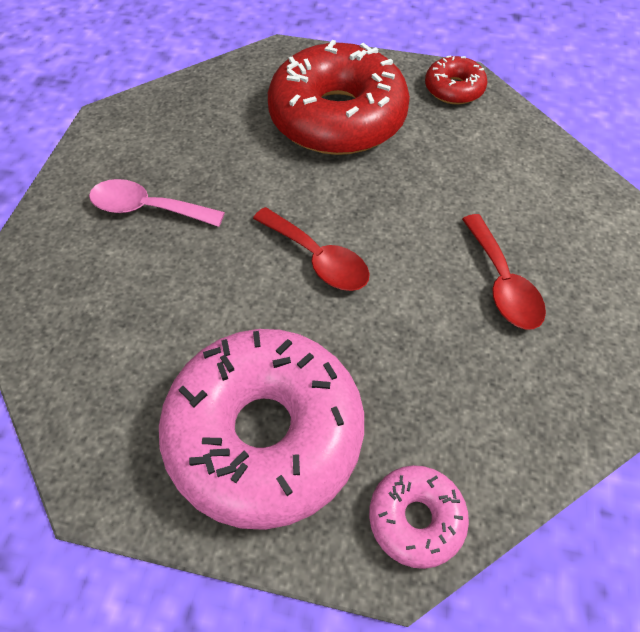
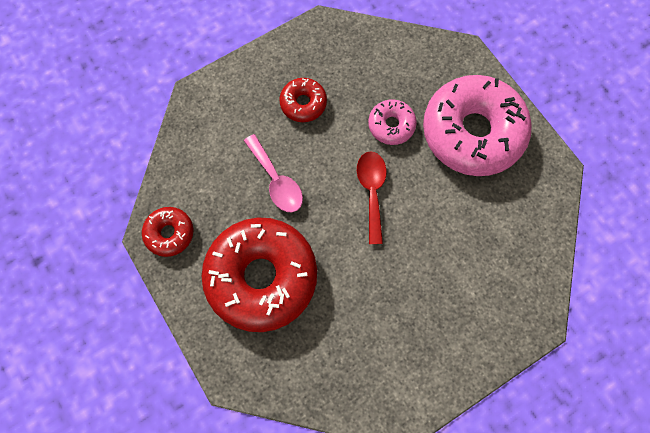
camera: 135 degrees left, 15 degrees up
(147, 208) = (431, 307): pink spoon -> pink spoon (276, 181)
(416, 518) = (444, 57): pink donut -> pink donut (391, 125)
(502, 283) = (303, 103): red spoon -> red donut

